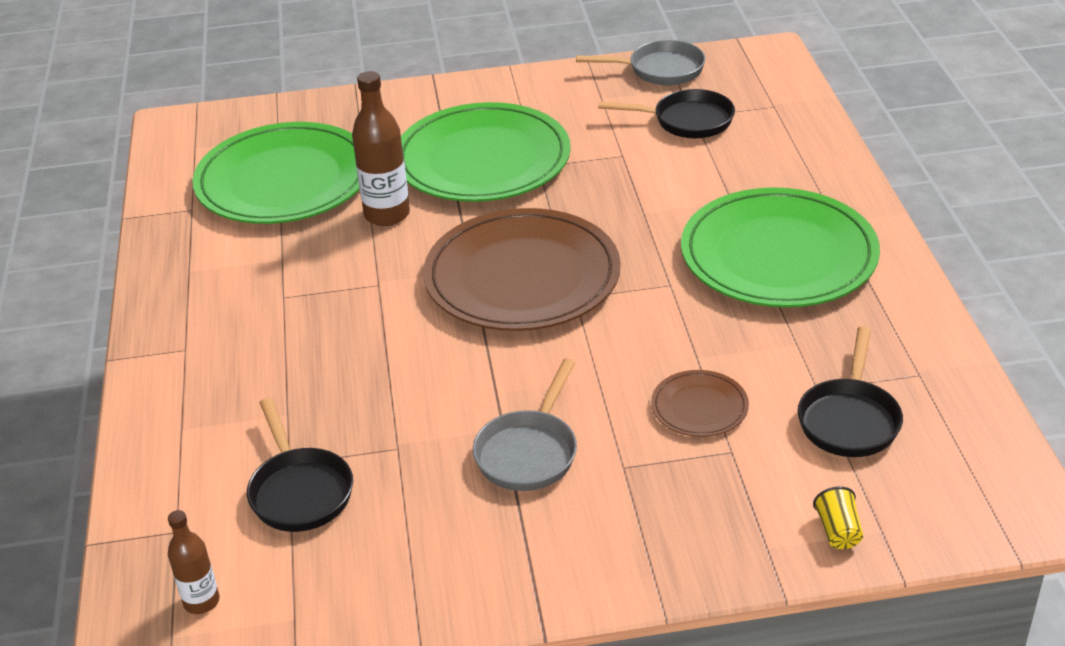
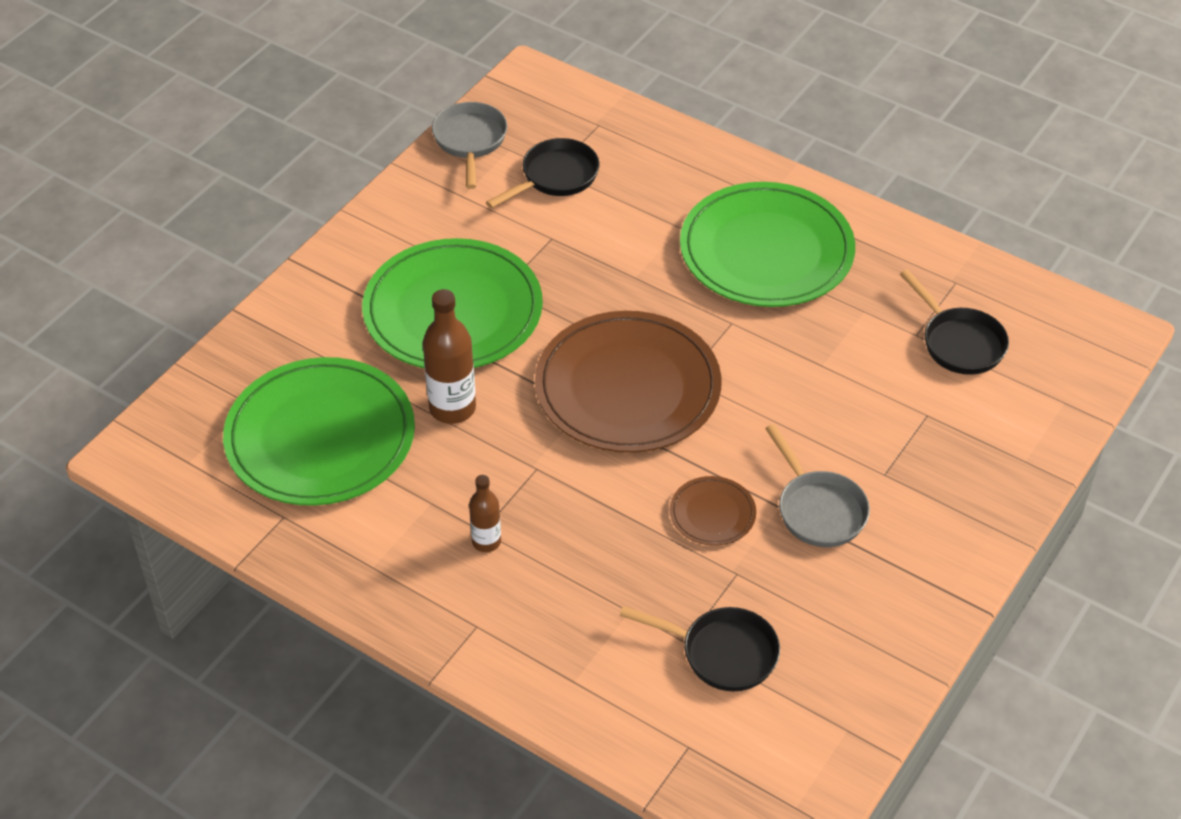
camera: 50 degrees left, 10 degrees up
(201, 601) = (777, 771): brown bottle -> brown bottle (486, 542)
(660, 70) = (470, 141): grey pan -> grey pan turned 45 degrees counterclockwise
(699, 407) = (870, 399): brown plate -> brown plate (712, 514)
(838, 531) = (1045, 420): yellow cup -> none

